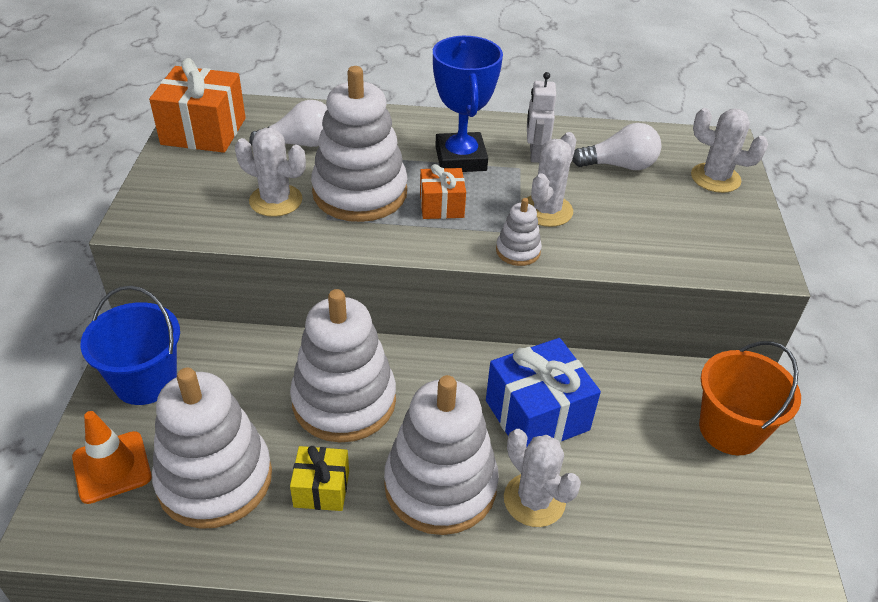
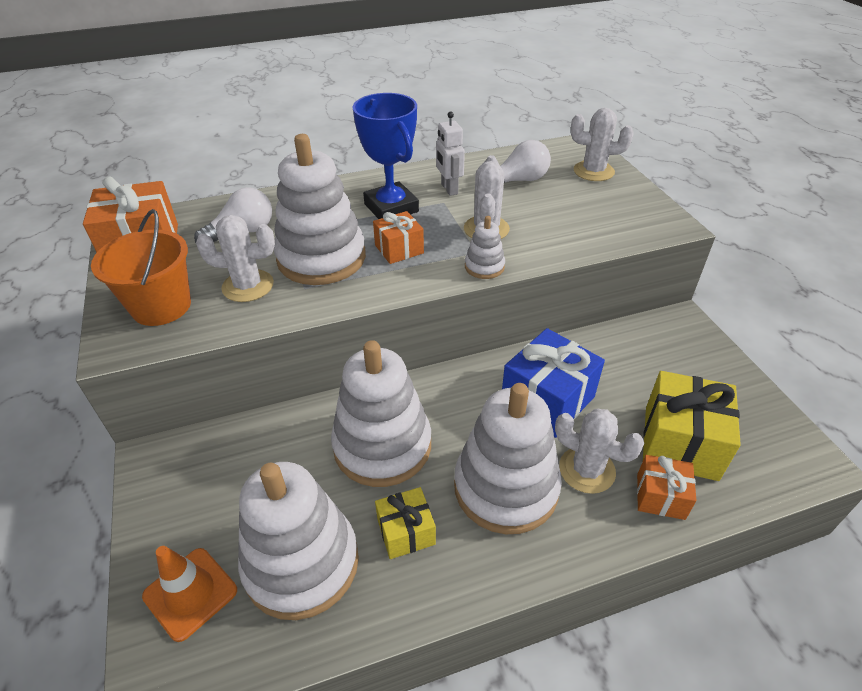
camera: 20 degrees left, 0 degrees up
(145, 381) = (183, 496): blue bucket -> none
(596, 556) = (660, 496): none -> orange gift
(655, 511) = (680, 442): none -> yellow gift
(730, 429) = (692, 359): orange bucket -> orange bucket (161, 306)

